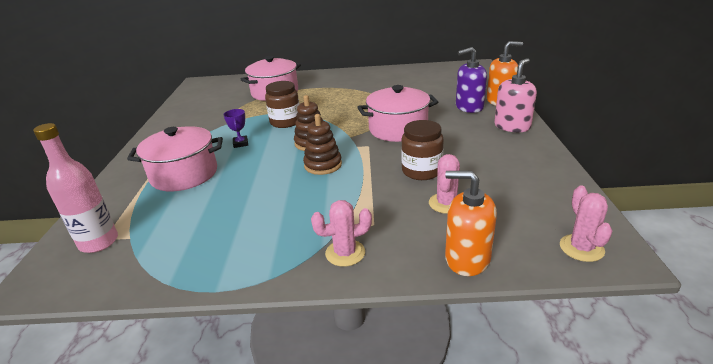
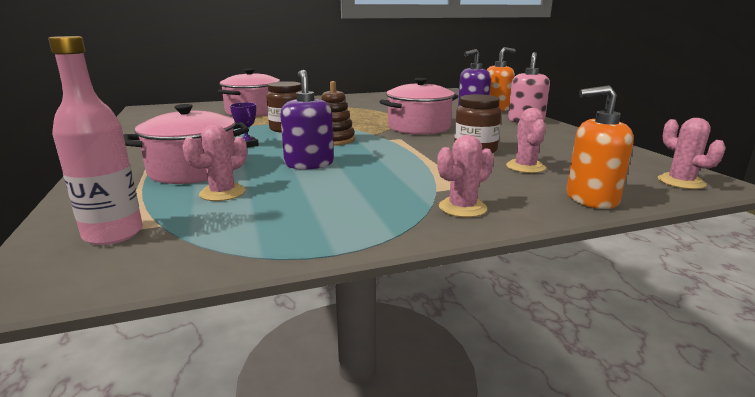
camera: 20 degrees left, 10 degrees down
(187, 206) = (222, 193): none -> pink cactus
(269, 176) = (309, 164): none -> purple soap dispenser
(323, 165) = (364, 153): brown stacking toy -> none

